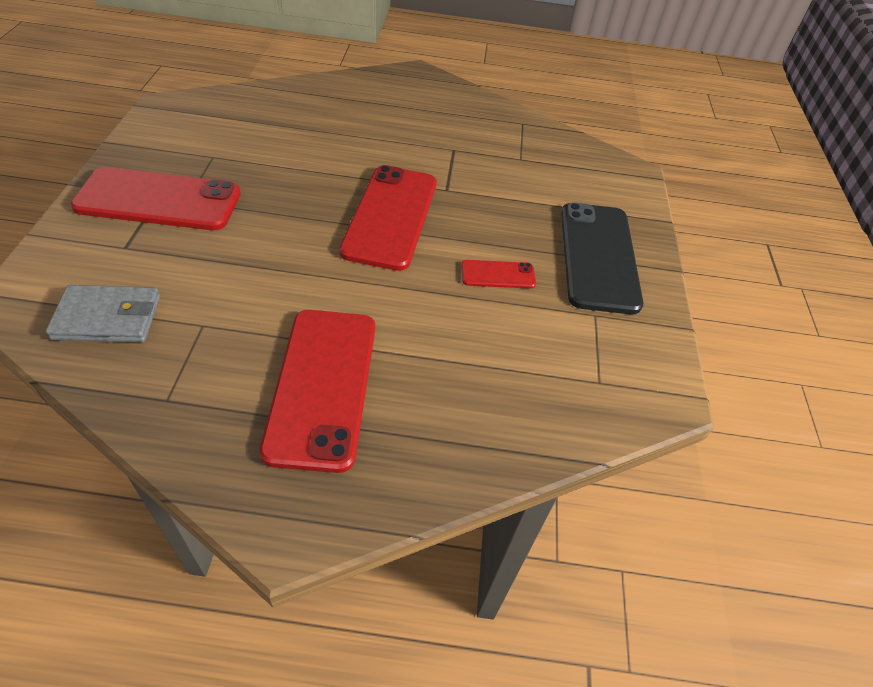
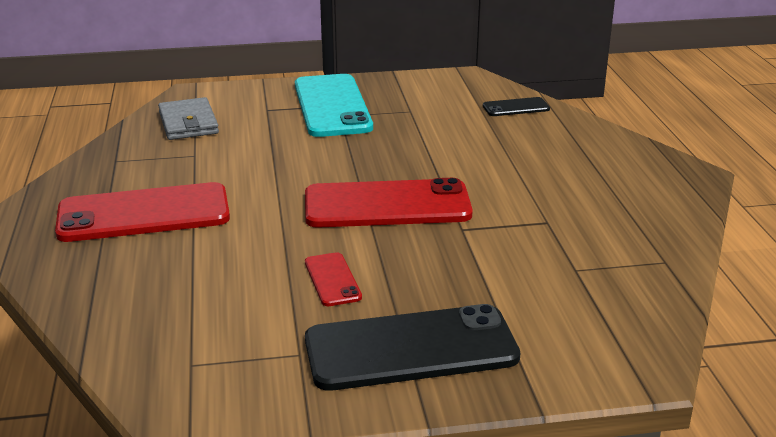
camera: 80 degrees right, 20 degrees down
(159, 200) = (332, 106): red phone -> turquoise phone
(254, 103) = (516, 107): none -> black phone

